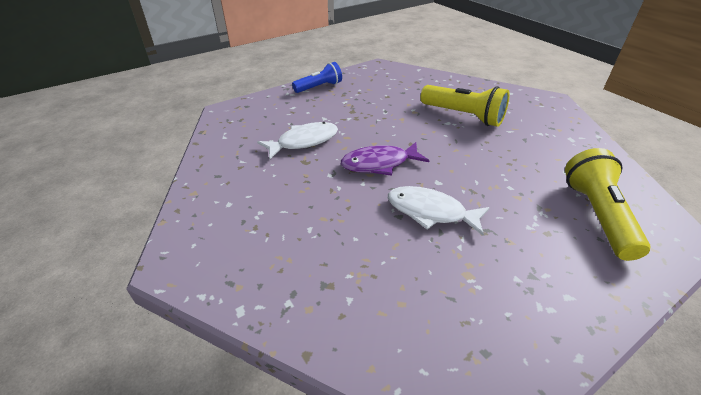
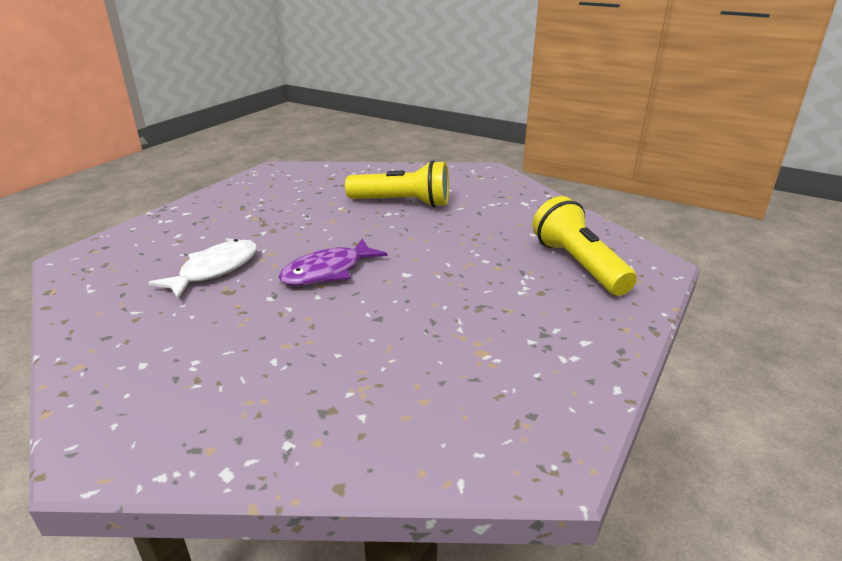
camera: 25 degrees left, 10 degrees down
(319, 87) = (203, 205): blue flashlight -> none
(430, 212) = (412, 305): white fish -> none

